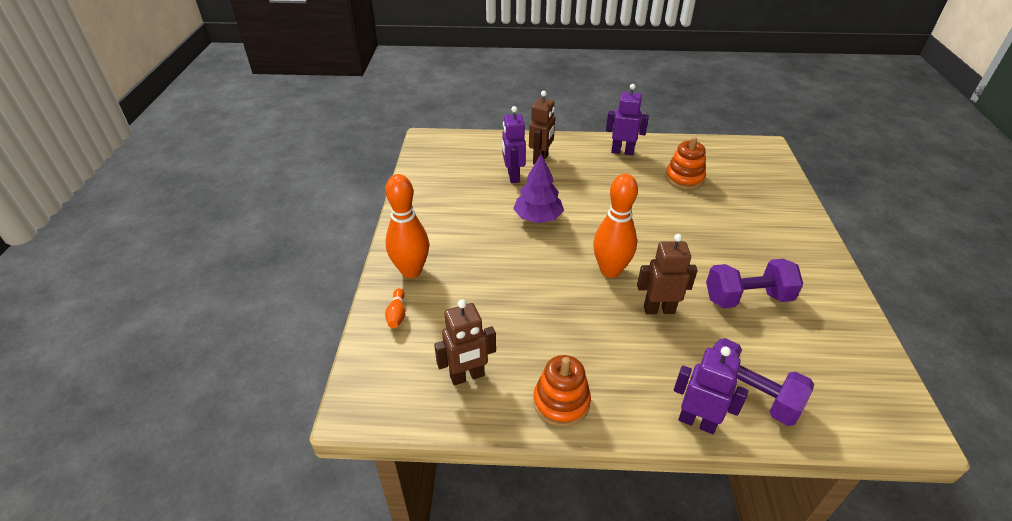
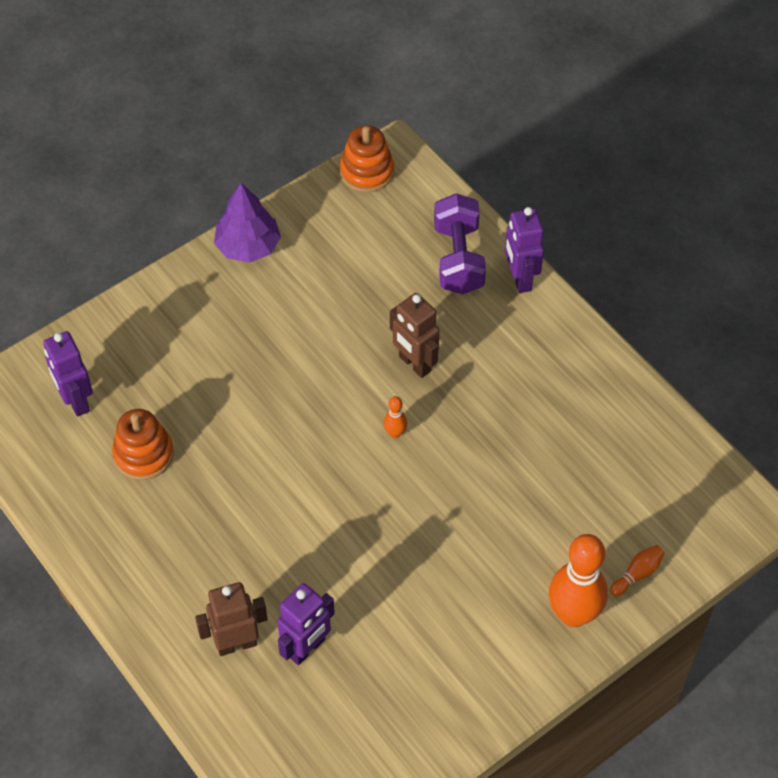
camera: 130 degrees left, 15 degrees up
(467, 376) = (639, 458): brown robot -> none
(538, 218) = (368, 558): purple tree -> purple tree (248, 246)
(561, 402) = (593, 375): orange stacking toy -> orange stacking toy (367, 171)
(610, 270) = (395, 433): orange bowling pin -> orange bowling pin, size x0.44
(622, 152) = (131, 557): purple robot -> purple robot (76, 401)
(747, 298) = (330, 304): purple dumbbell -> none

